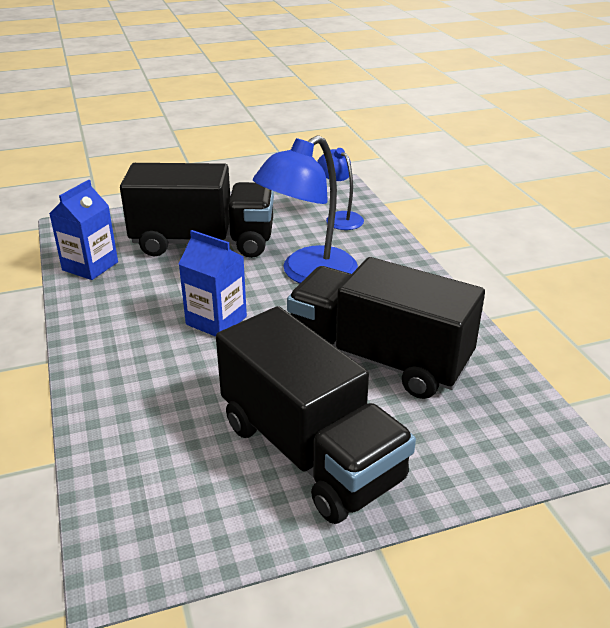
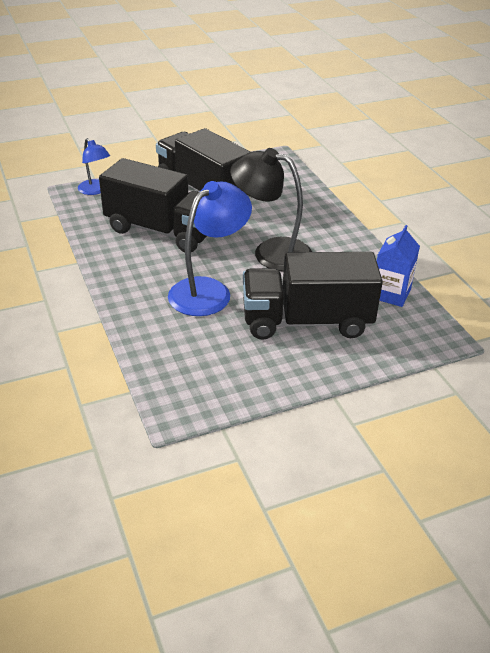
camera: 175 degrees right, 5 degrees up
(216, 320) = (271, 252): blue carton -> black lamp
(339, 218) = (179, 358): blue lamp -> blue lamp (95, 190)

